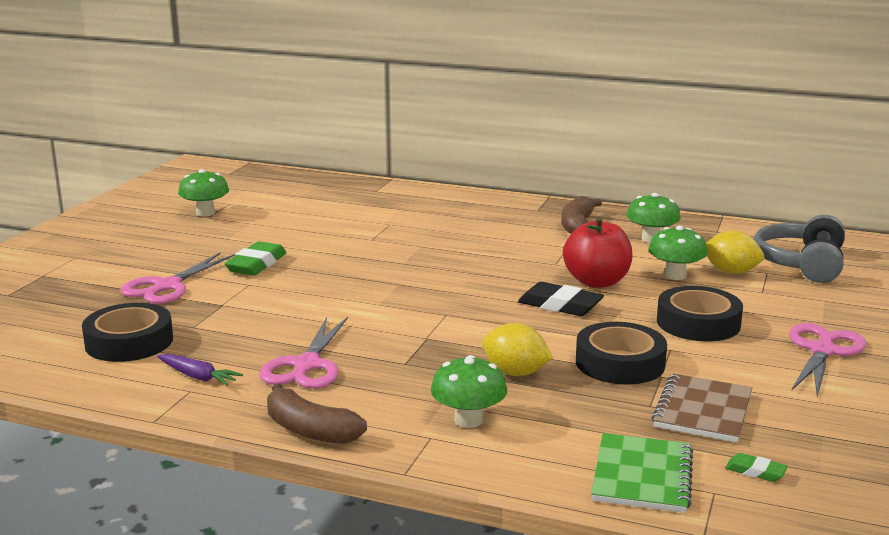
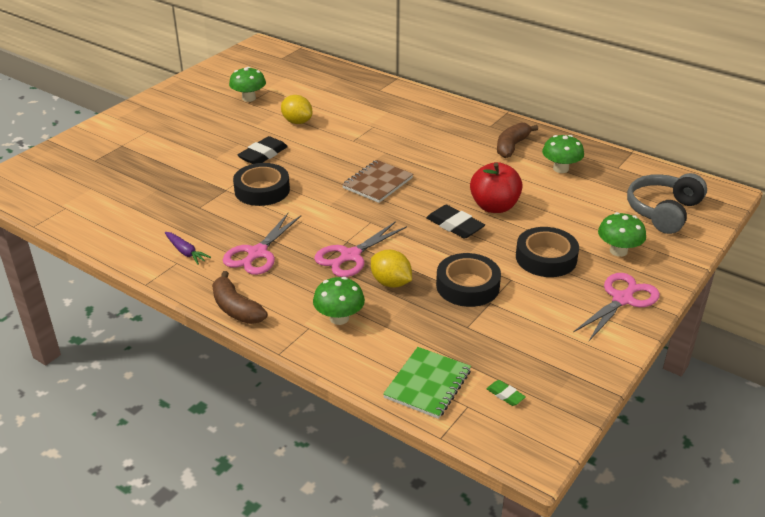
camera: 15 degrees right, 15 degrees up
(129, 342) = (154, 214): black tape -> black tape (262, 190)
(167, 286) = (197, 167): pink scissors -> pink scissors (350, 256)
(256, 264) = (263, 155): green eraser -> black eraser
(675, 275) = (557, 209): green mushroom -> green mushroom (618, 251)
(702, 411) = (500, 338): brown notebook -> brown notebook (377, 183)
(731, 272) = (602, 211): yellow lemon -> yellow lemon (297, 122)

